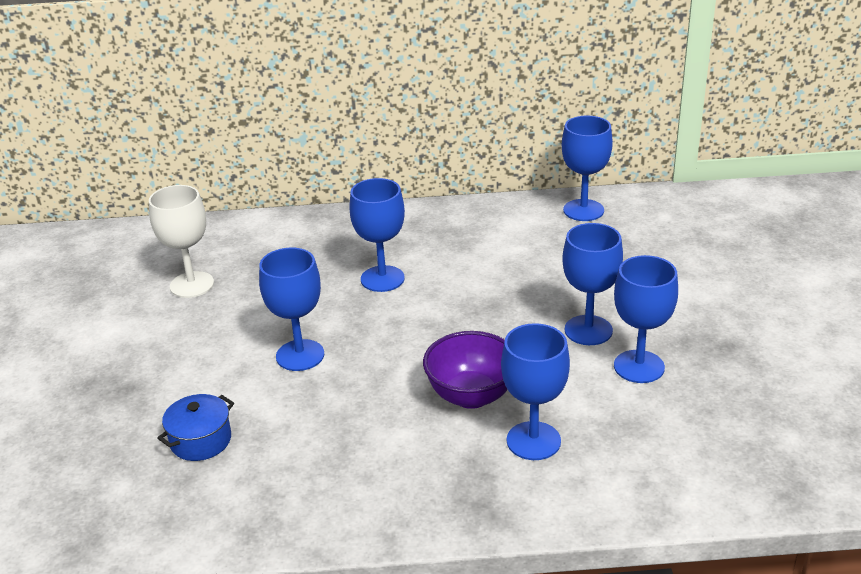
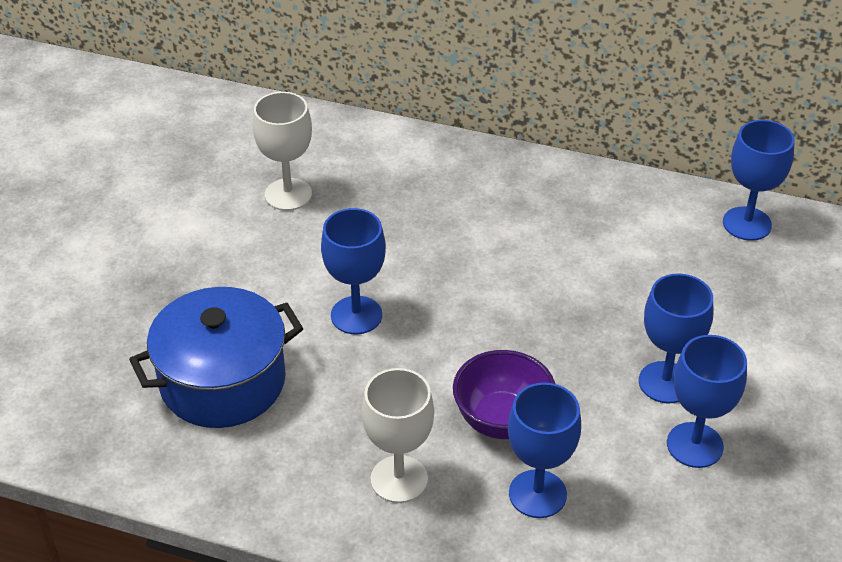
camera: 20 degrees right, 10 degrees up
(201, 440) = (223, 382): blue pot -> blue pot, size x2.02
(382, 279) = (481, 247): blue goblet -> none
(406, 467) = (399, 479): none -> white goblet

